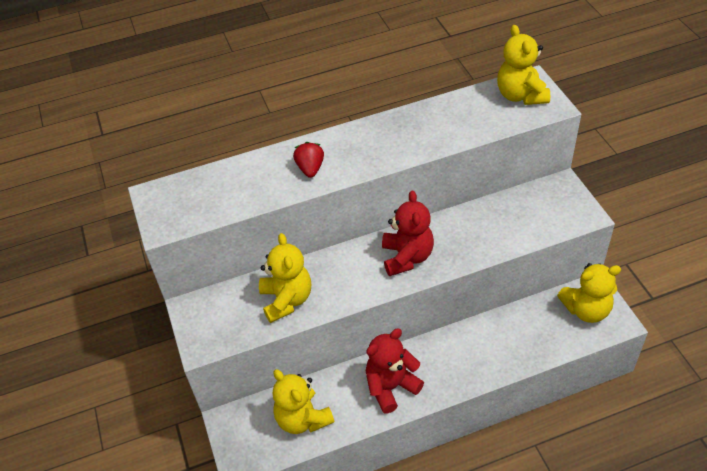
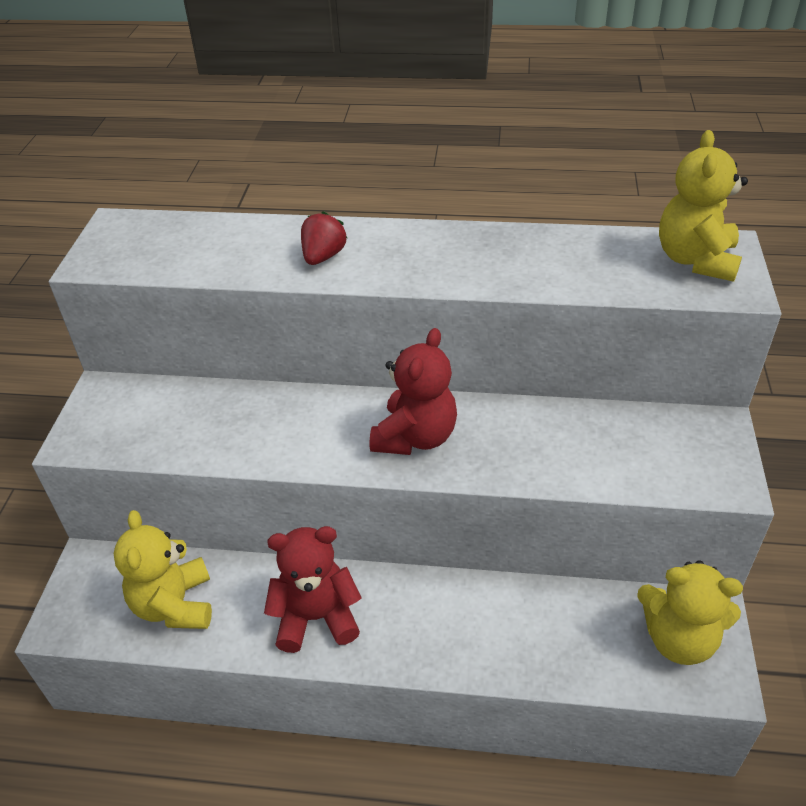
camera: 25 degrees right, 5 degrees down
(286, 300) = (218, 428): yellow teddy bear -> none

